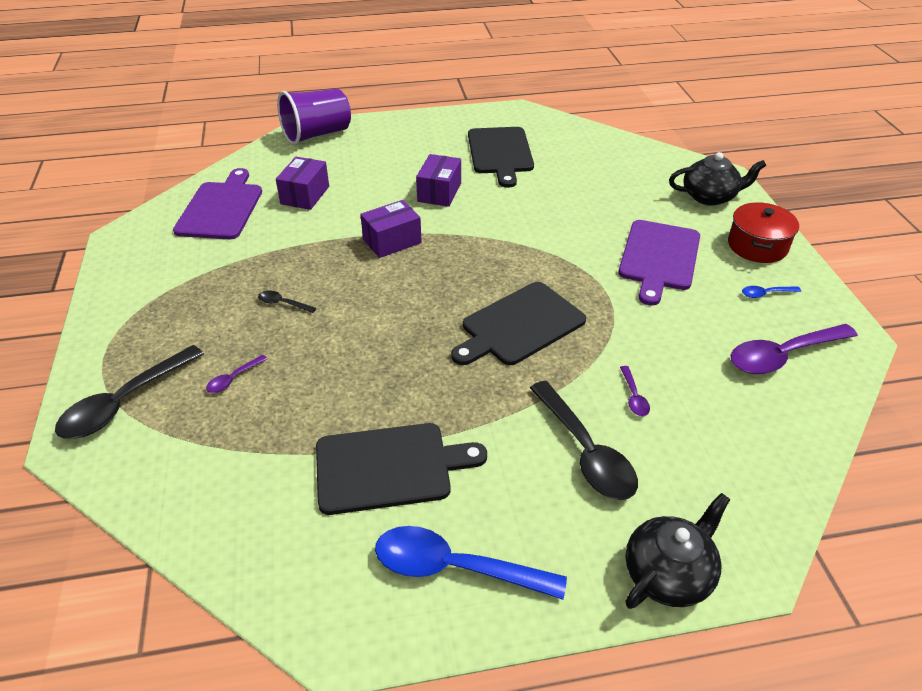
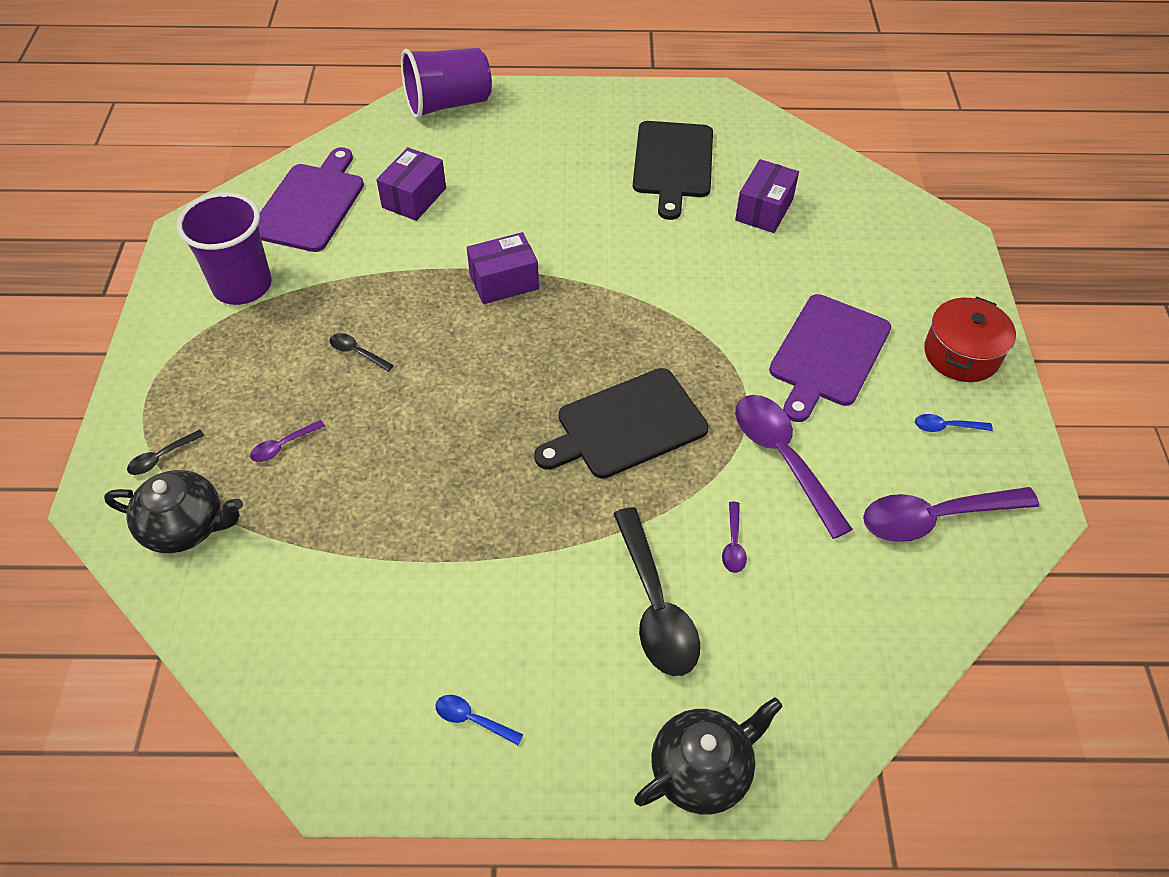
camera: 10 degrees right, 10 degrees up
(125, 402) = (161, 457): black spoon -> black spoon, size x0.45
(174, 269) = (242, 286): none -> purple cup
(389, 467) = (430, 587): black cutting board -> none
(439, 192) = (579, 216): purple box -> purple box (764, 210)
(455, 568) = (472, 719): blue spoon -> blue spoon, size x0.45
(651, 331) = (783, 458): none -> purple spoon
(710, 197) = (926, 269): black teapot -> black teapot (185, 526)

